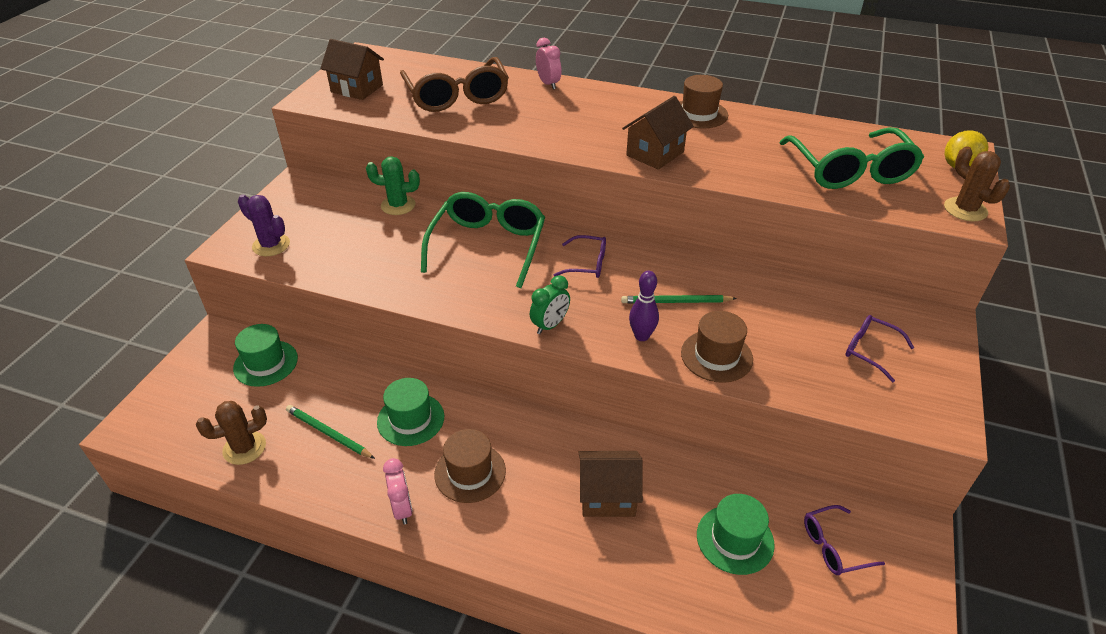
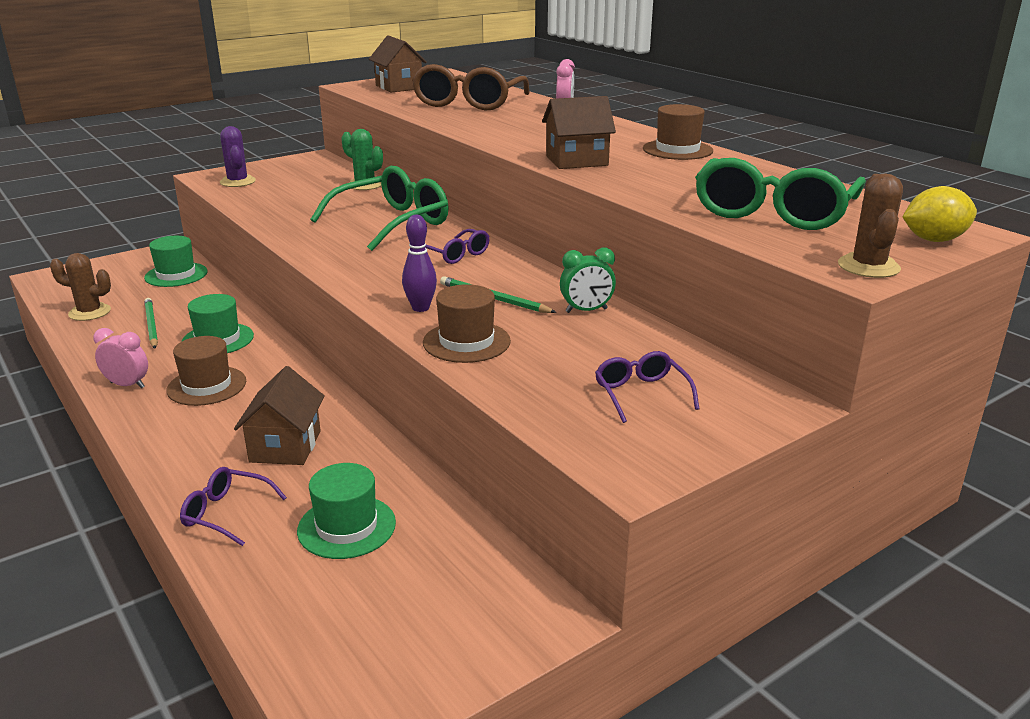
camera: 35 degrees right, 15 degrees down
(402, 508) = (127, 385): pink clock -> pink clock turned 90 degrees counterclockwise
(550, 325) = (355, 277): green clock -> green clock (586, 310)
(607, 496) = (285, 446): brown house -> brown house turned 60 degrees clockwise
(833, 547) = (435, 581): purple glasses -> purple glasses (226, 513)

